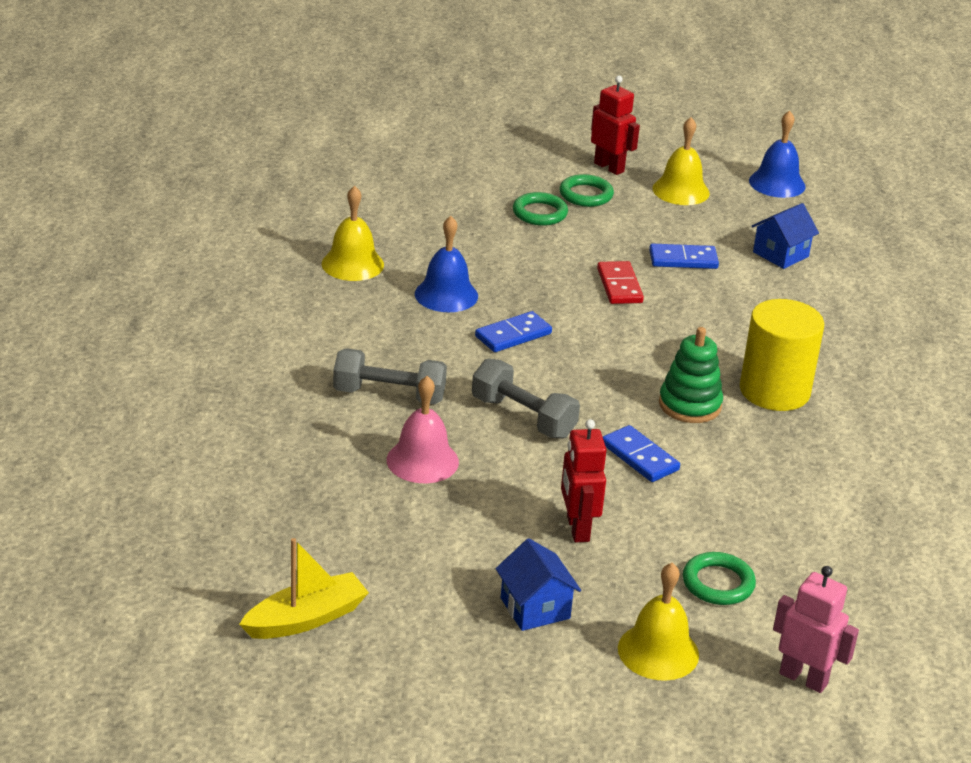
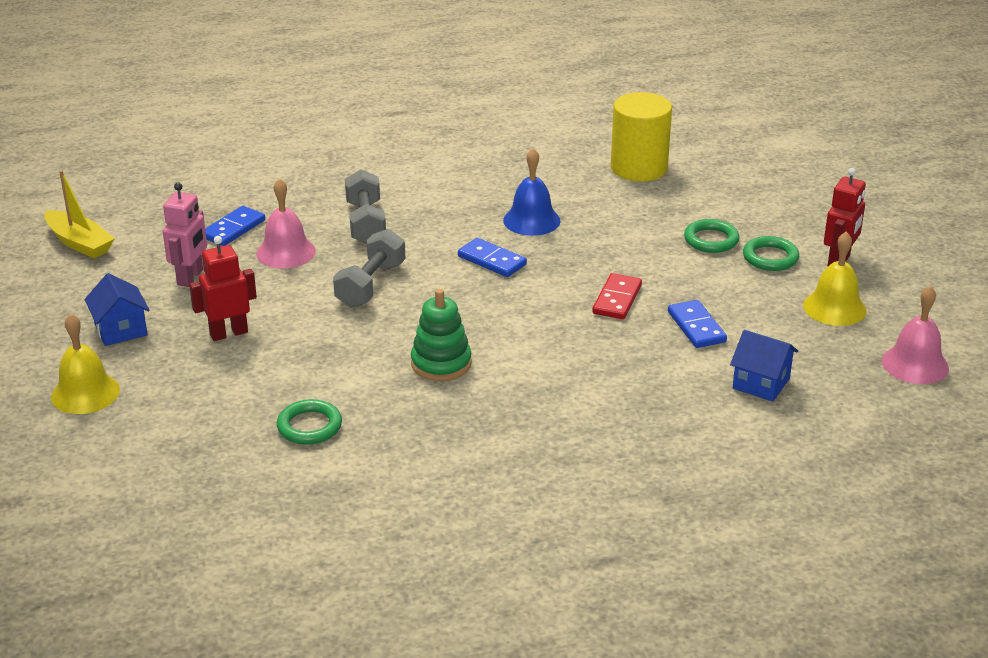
camera: 75 degrees right, 0 degrees up
(352, 264) = (545, 173): yellow bell -> none
(535, 608) = (121, 330): blue house -> blue house turned 75 degrees counterclockwise
(619, 286) = (617, 299): red domino -> red domino turned 45 degrees counterclockwise
(639, 457) = (344, 348): blue domino -> blue domino (233, 229)
(718, 583) = (183, 411): green ring -> green ring (309, 426)
(774, 391) = (495, 408): yellow cylinder -> yellow cylinder (639, 168)
(777, 183) = (915, 364): blue bell -> pink bell
(803, 678) = (70, 470): pink robot -> pink robot (190, 277)

